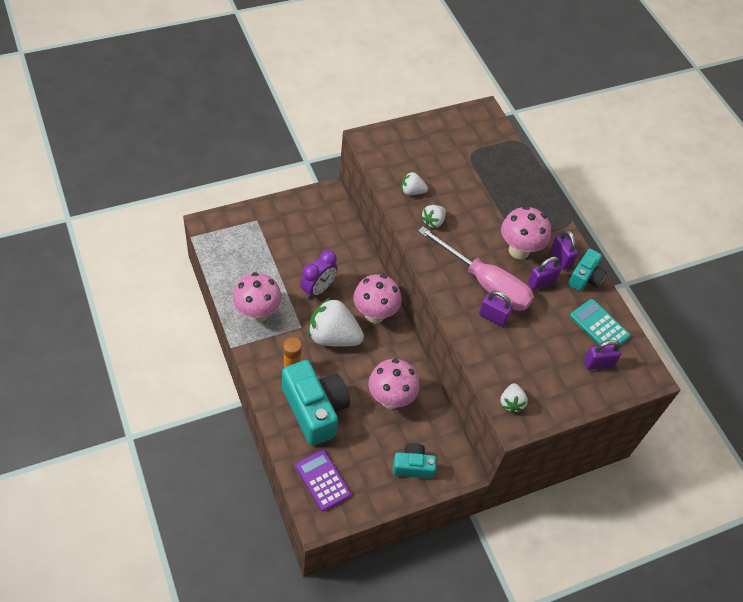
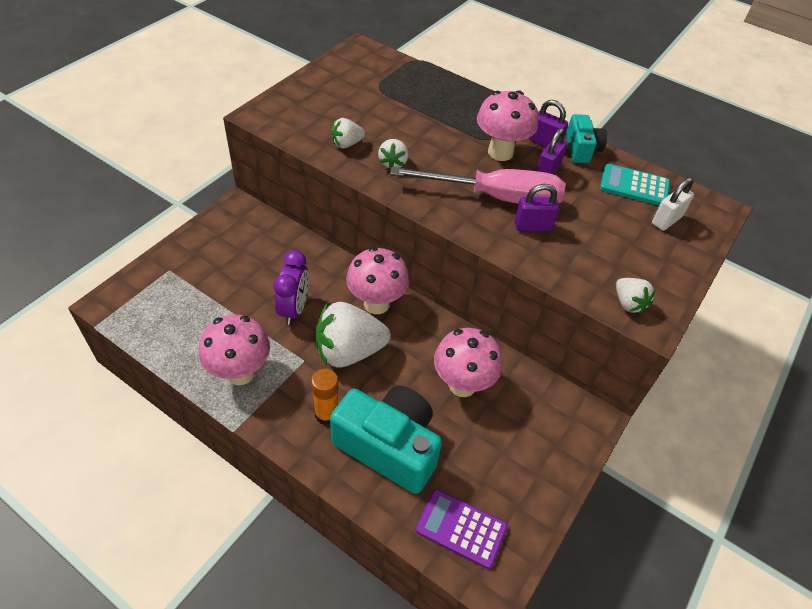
camera: 30 degrees left, 5 degrees down
(413, 466) = (543, 445): turquoise camera -> none
(598, 363) = (666, 220): purple padlock -> white padlock

